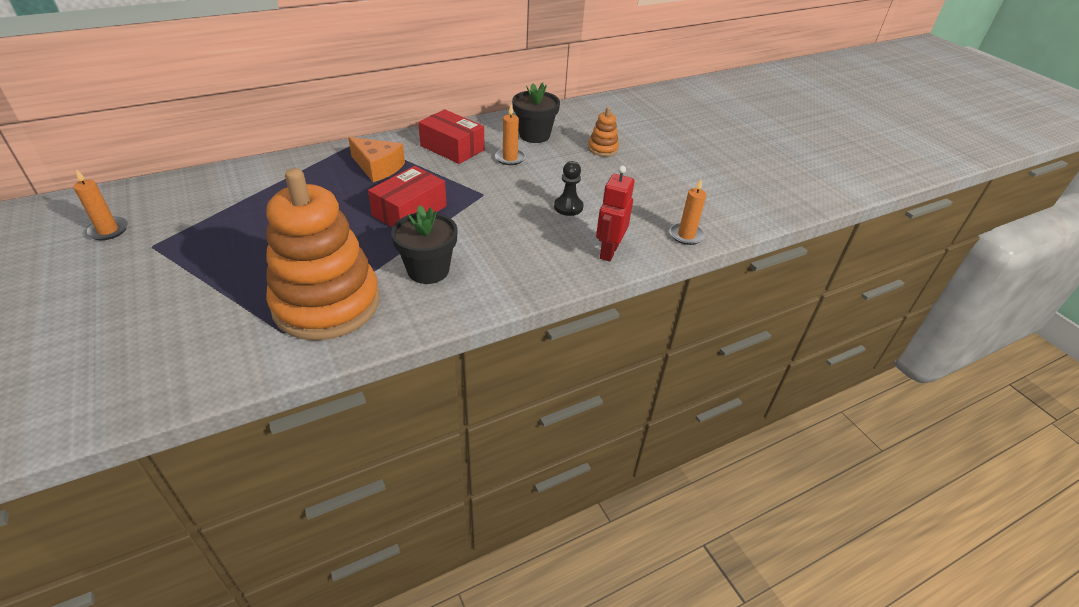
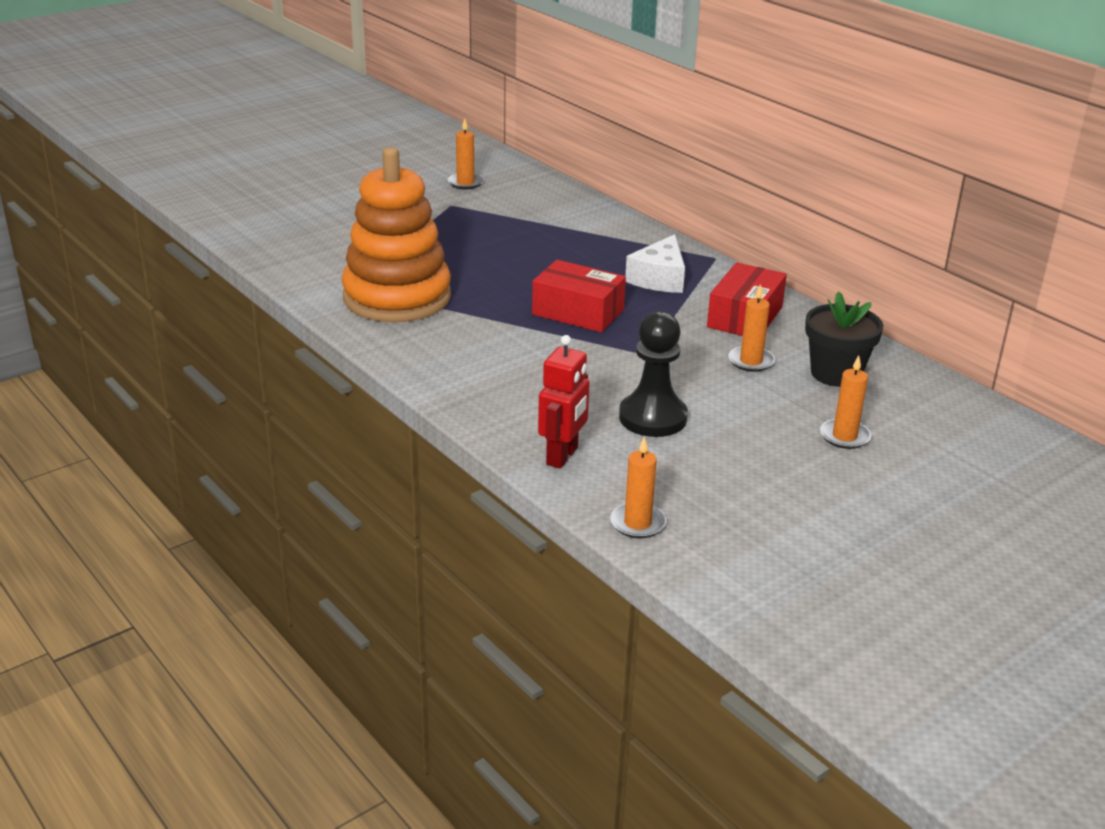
camera: 80 degrees right, 10 degrees down
(378, 167) = (659, 278): orange cheese -> white cheese
(428, 270) = (470, 340): black flower pot -> none
(568, 207) = (652, 418): black pawn -> black pawn, size x1.58
(602, 149) = (844, 436): orange stacking toy -> orange candle
(608, 251) = (562, 456): red robot -> red robot turned 105 degrees clockwise

